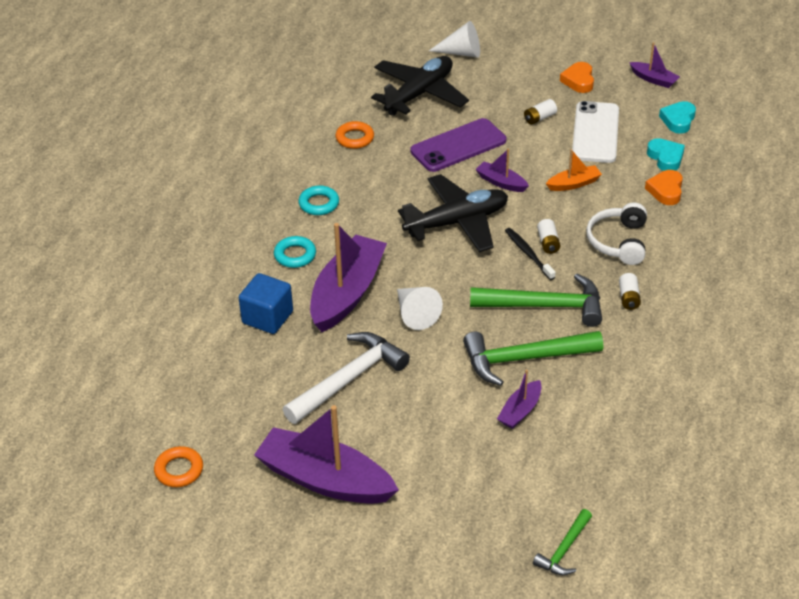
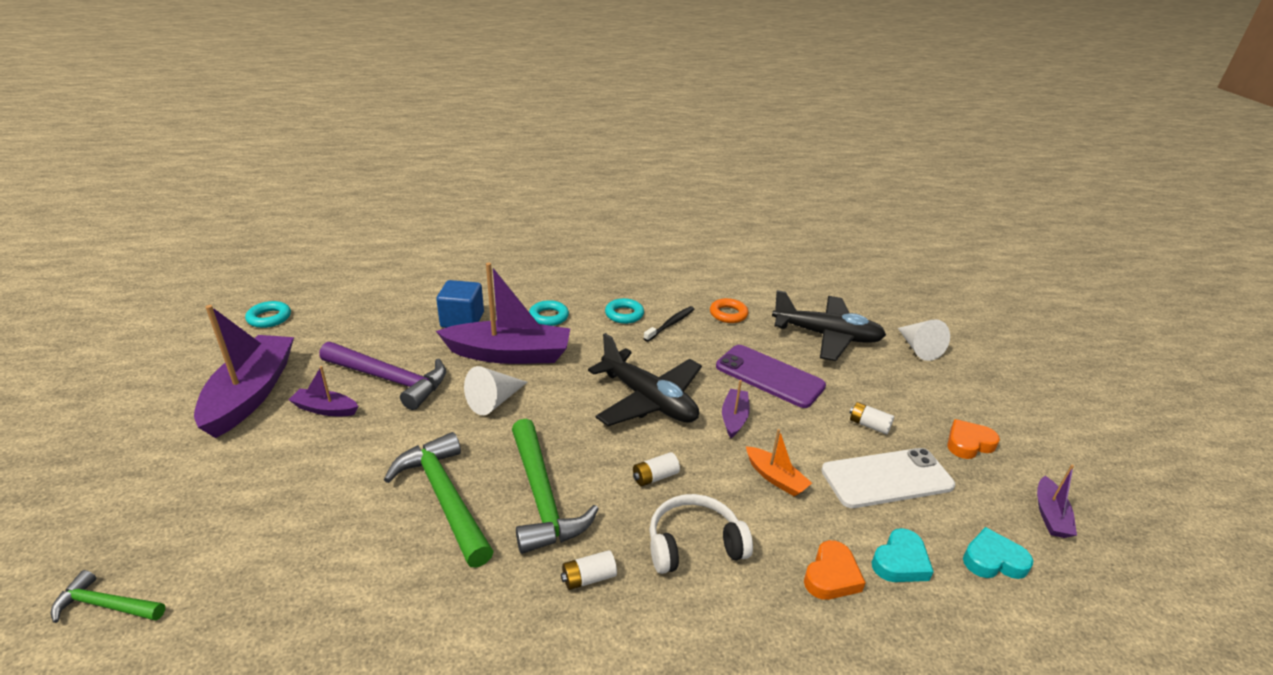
camera: 65 degrees right, 10 degrees down
(179, 470) = (269, 318): orange ring -> turquoise ring
(349, 379) = (390, 379): white hammer -> purple hammer
(520, 411) = (355, 512): purple boat -> purple boat (325, 409)
(528, 254) = (626, 464): black toothbrush -> black toothbrush (670, 324)
(665, 190) = (831, 576): orange heart -> orange heart turned 135 degrees clockwise

